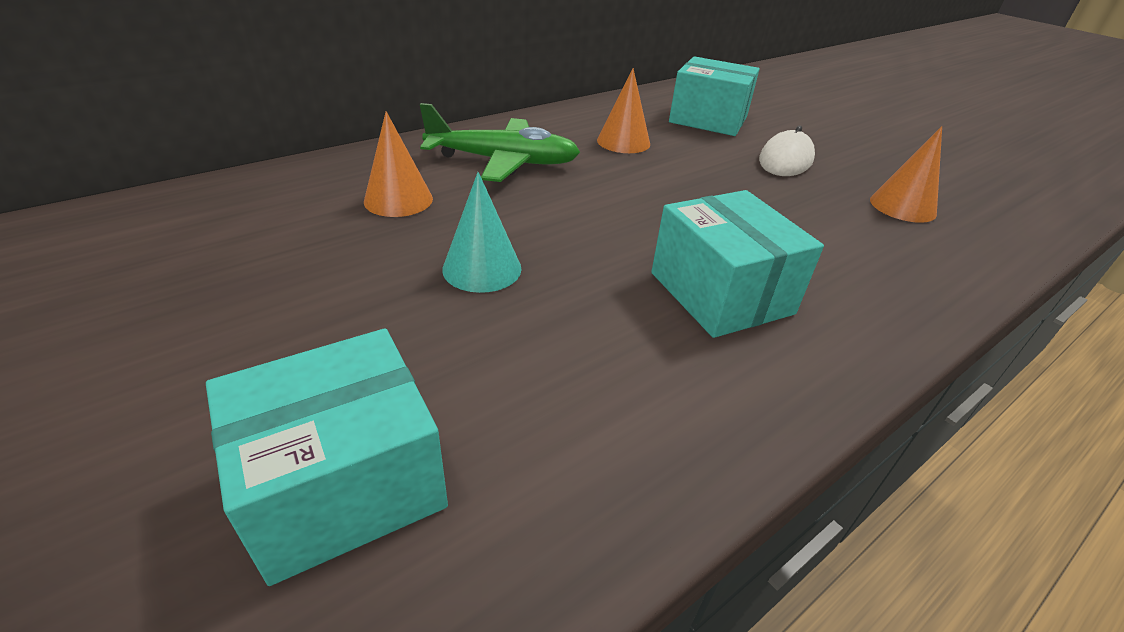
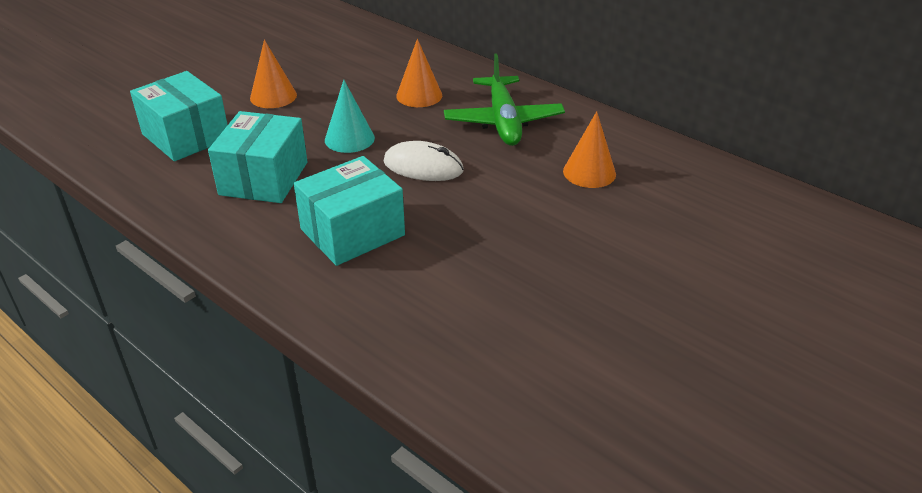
camera: 80 degrees right, 0 degrees up
(708, 119) = (701, 222): turquoise box -> turquoise box (264, 178)
(785, 160) = (624, 276): white mouse -> white mouse (423, 166)
(902, 206) = (556, 355): orange cone -> orange cone (273, 96)

